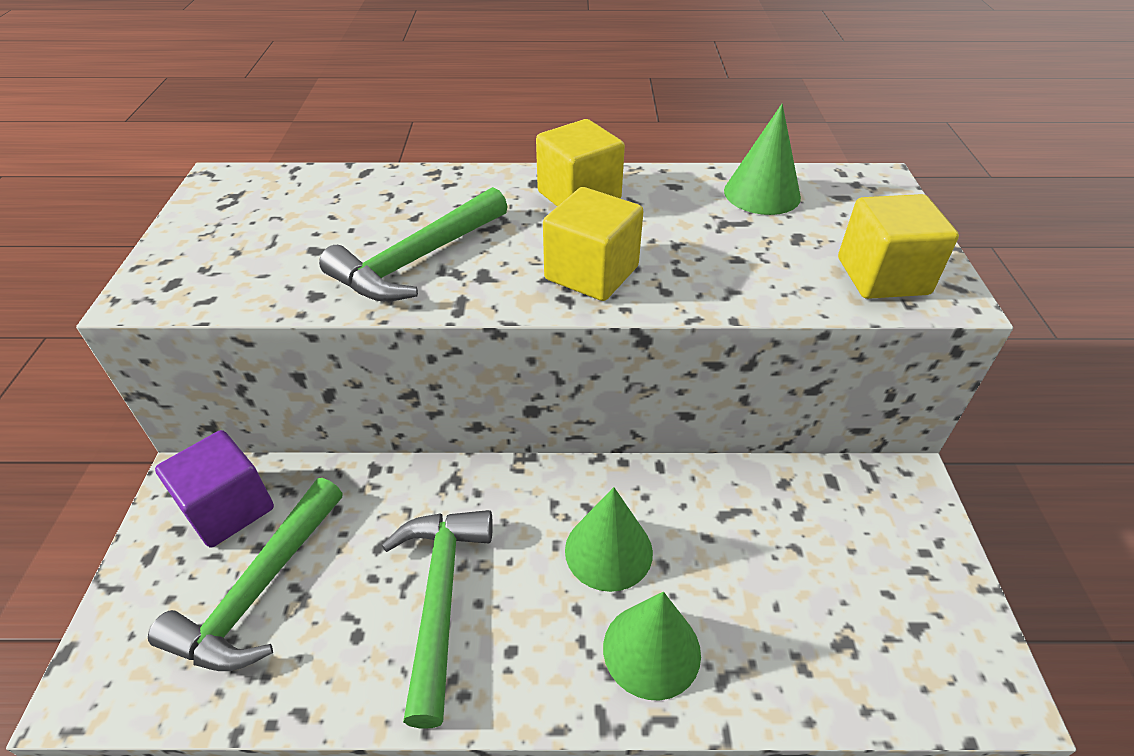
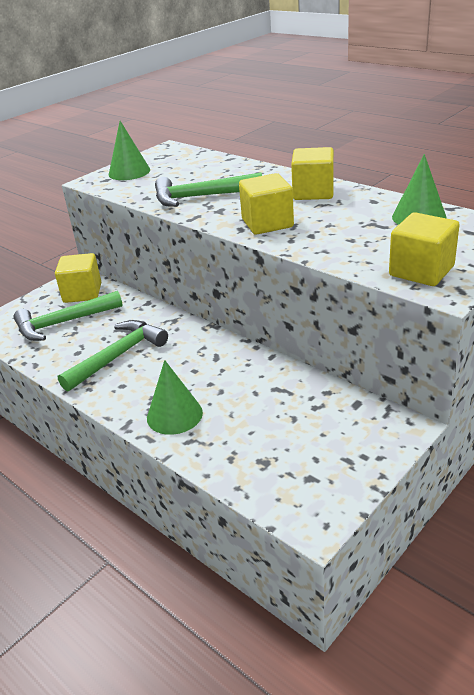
camera: 45 degrees right, 10 degrees down
(228, 508) = (82, 293): purple cube -> yellow cube
(608, 551) = (203, 374): green cone -> green cone (129, 172)

